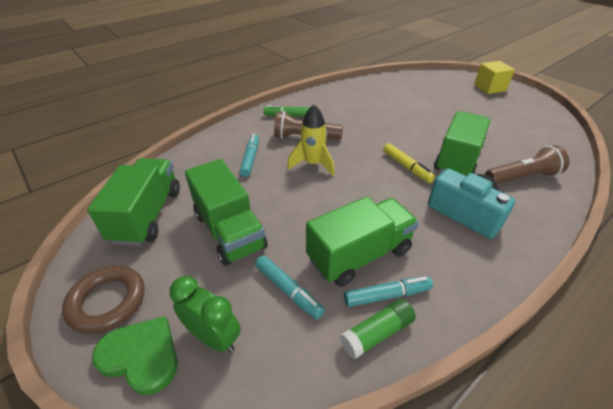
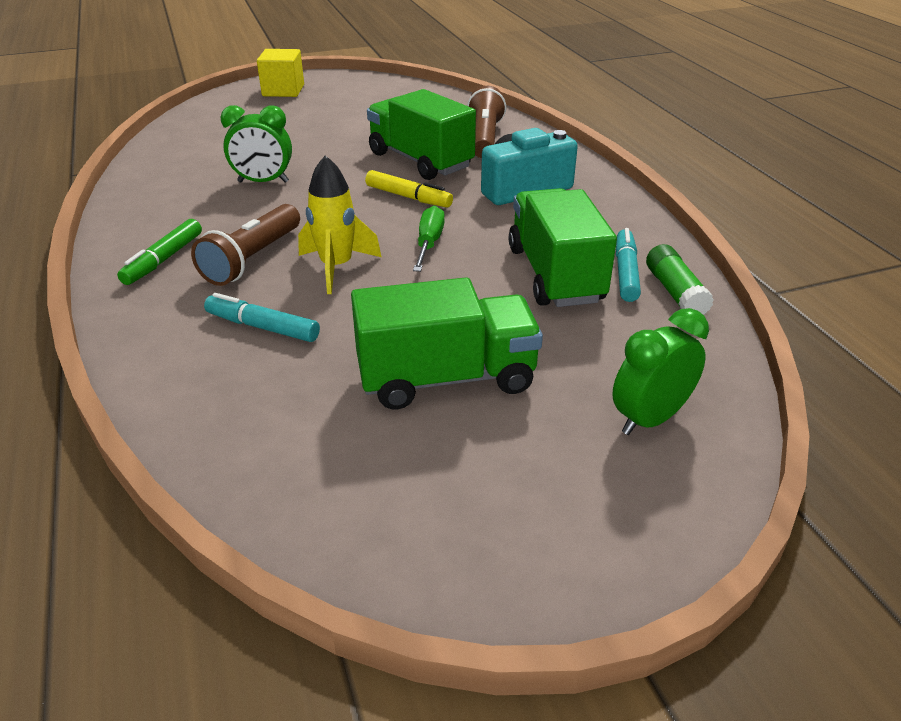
camera: 70 degrees left, 5 degrees down
(107, 301) = (546, 538): brown ring -> none
(141, 356) = (664, 495): green heart -> none
(147, 215) = (340, 478): green truck -> none
(288, 290) = (592, 342): turquoise marker -> none
(359, 189) = (429, 243): none -> green screwdriver
(379, 116) = (263, 182): none -> green clock
(406, 167) = (408, 197): yellow marker -> yellow marker turned 45 degrees clockwise

